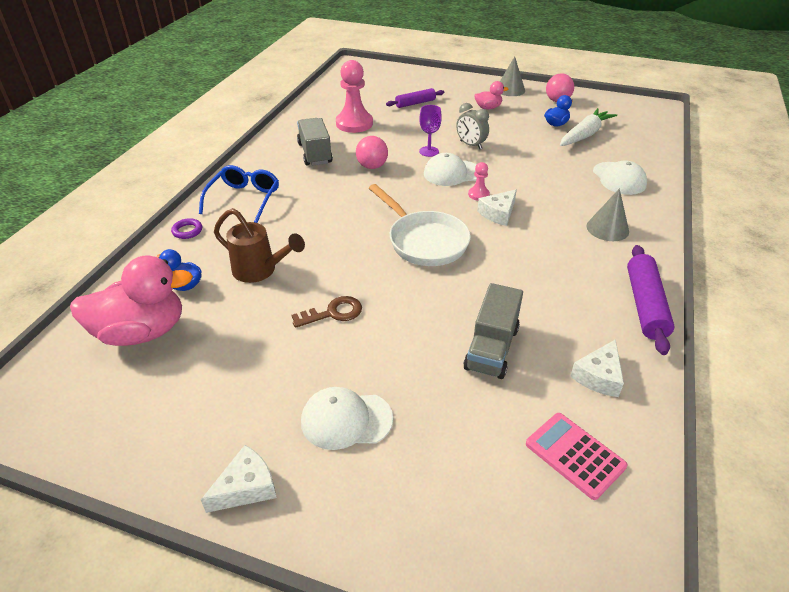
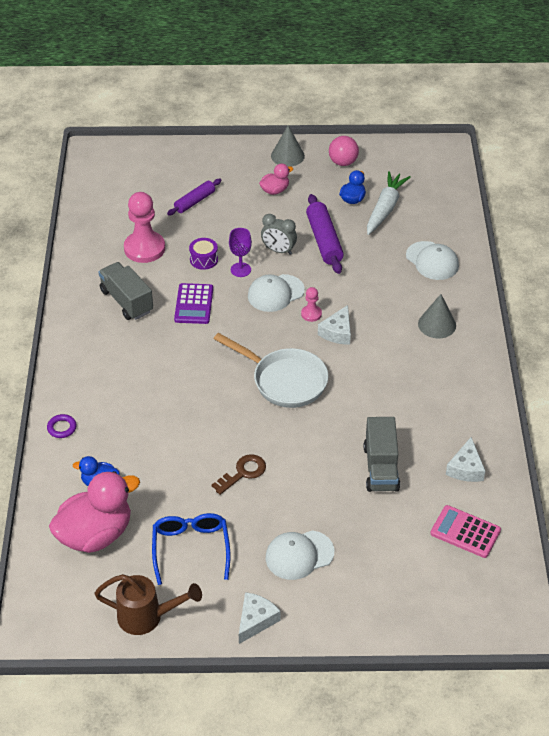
camera: 20 degrees left, 5 degrees up
(244, 199) = (91, 377): blue glasses -> blue glasses (191, 548)
(260, 271) = (157, 451): brown watering can -> brown watering can (147, 617)
(372, 166) = (194, 304): pink ball -> purple calculator
(400, 139) = (204, 259): none -> purple drum
(645, 305) = (485, 396): purple rolling pin -> purple rolling pin (324, 240)

